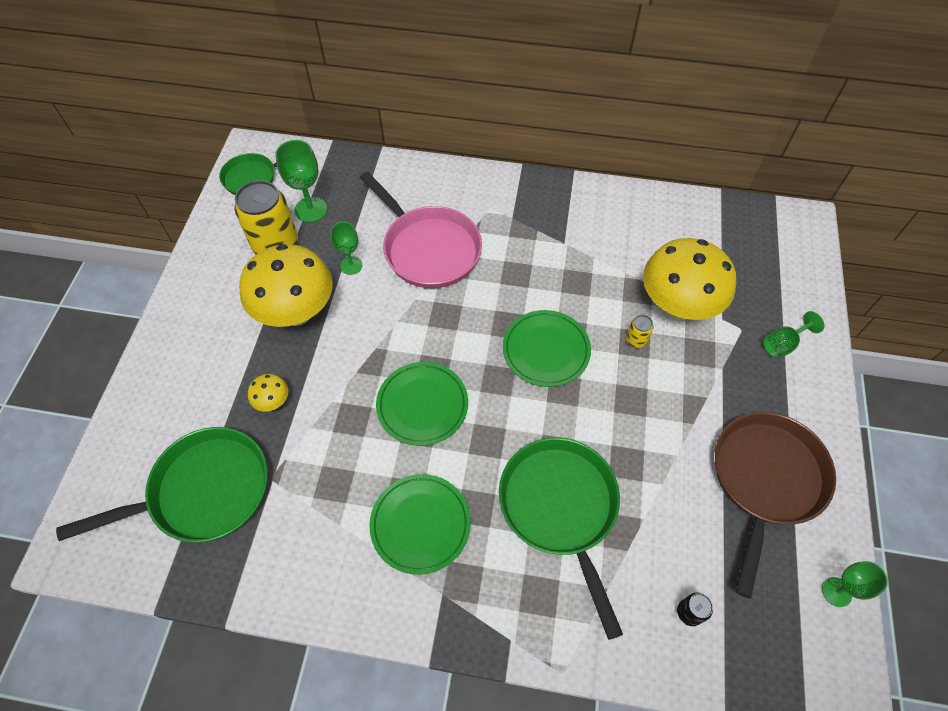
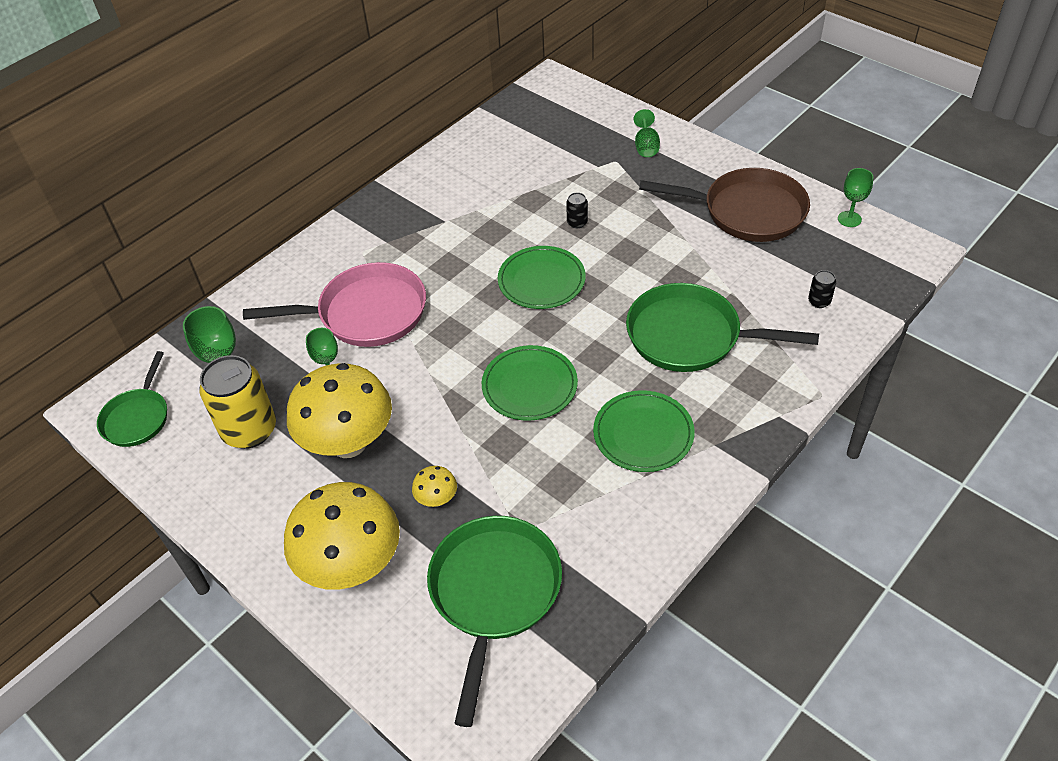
camera: 55 degrees left, 10 degrees down
(636, 340) = (577, 222): yellow can -> black can
(677, 306) = (566, 184): yellow mushroom -> yellow mushroom (352, 565)
(765, 481) = (747, 211): brown pan -> brown pan turned 135 degrees clockwise

